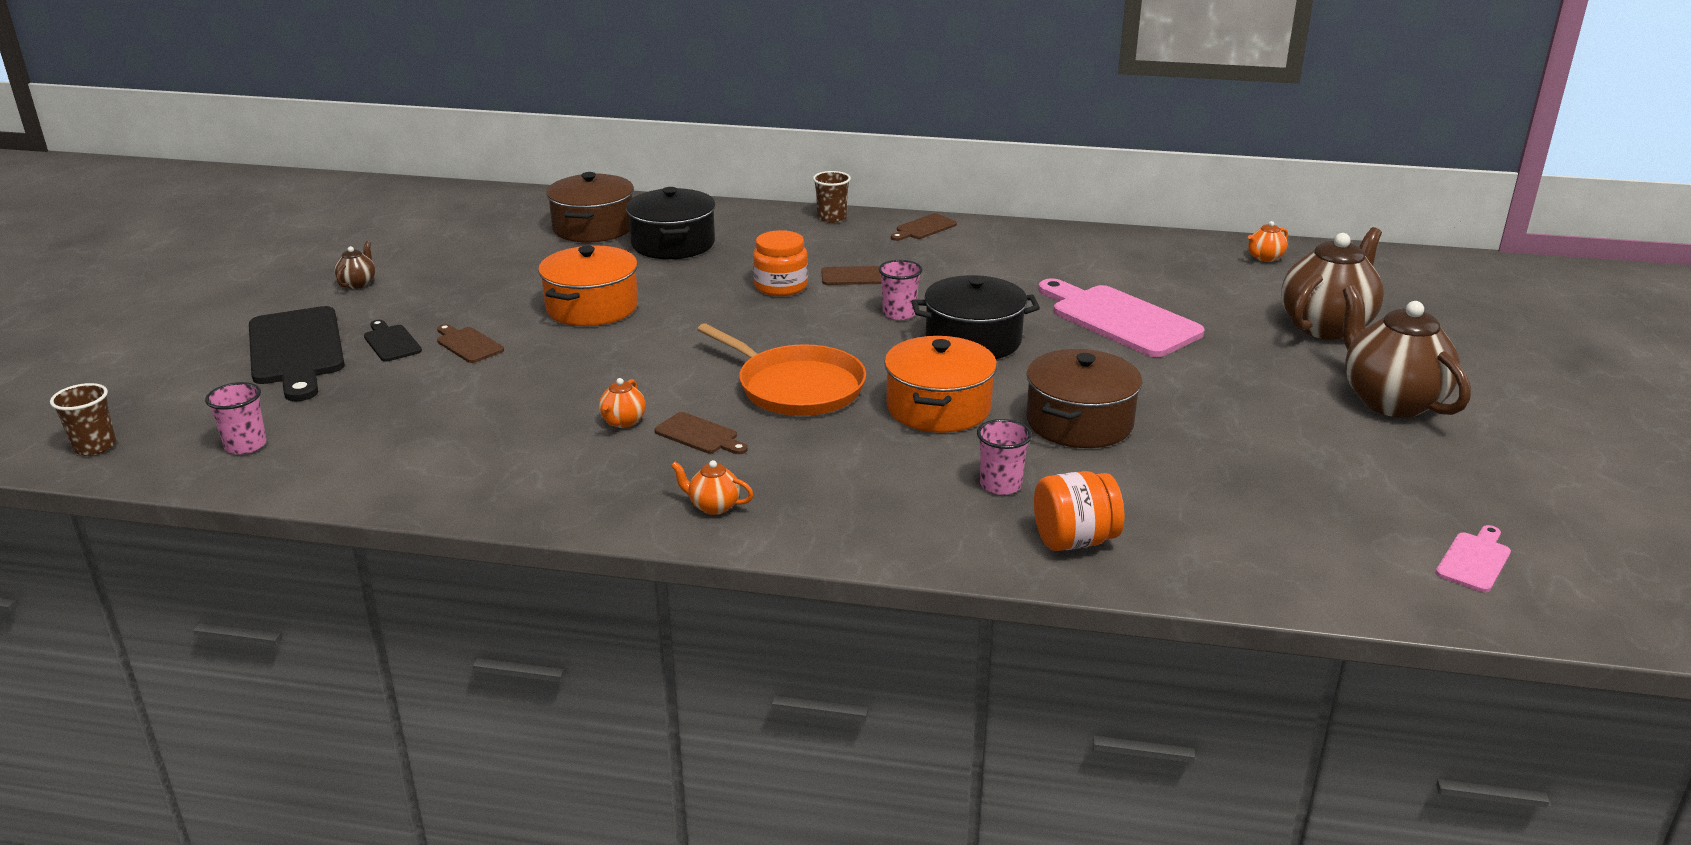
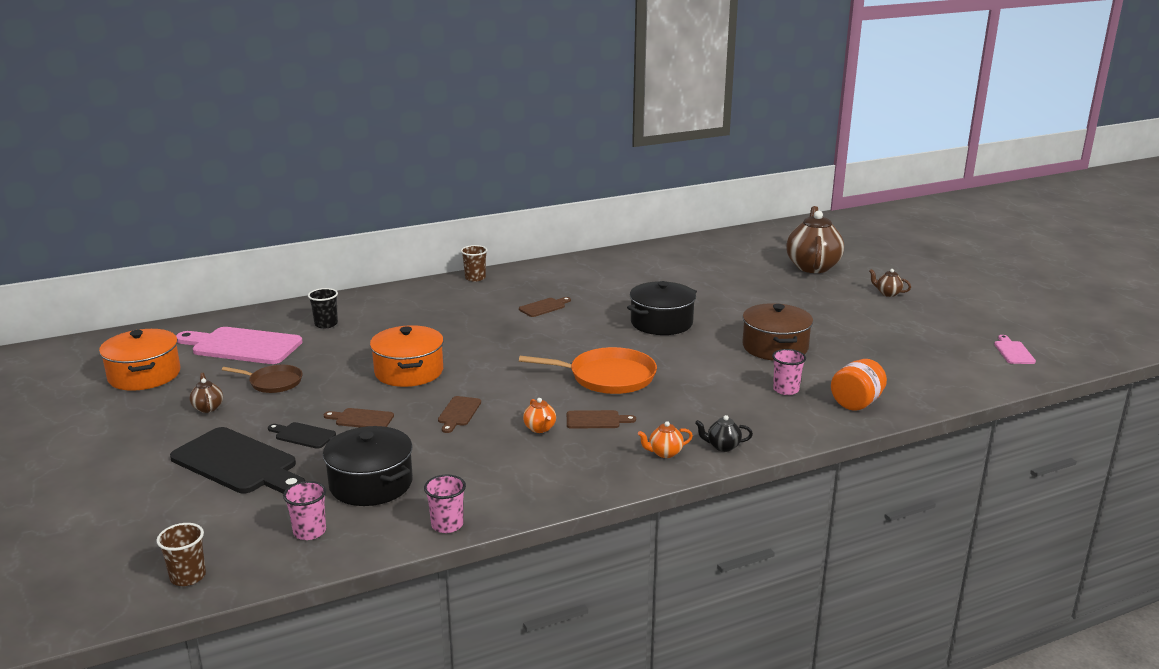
camera: 35 degrees left, 5 degrees down
(450, 276) = (273, 382): none -> brown pan
(593, 228) = (326, 324): brown pot -> black cup
(673, 244) = (398, 319): black pot -> black pot (371, 484)
(781, 286) = (508, 325): orange jar -> none
(796, 526) = (722, 446): none -> black teapot
(899, 314) = (600, 320): pink cup -> pink cup (447, 525)
(924, 228) = (539, 270): brown cutting board -> brown cutting board (458, 413)
(938, 408) = (698, 363): orange pot -> orange pot (144, 375)
(1120, 319) = (716, 290): pink cutting board -> pink cutting board (242, 346)
(1264, 258) = (737, 240): orange teapot -> none
(1391, 401) = (888, 293): brown teapot -> brown teapot, size x0.43

